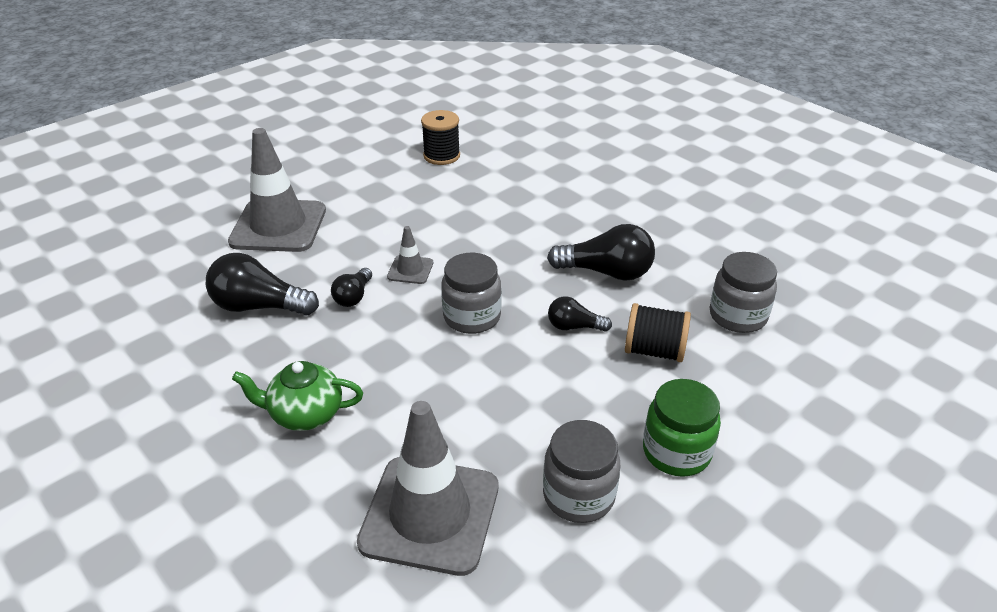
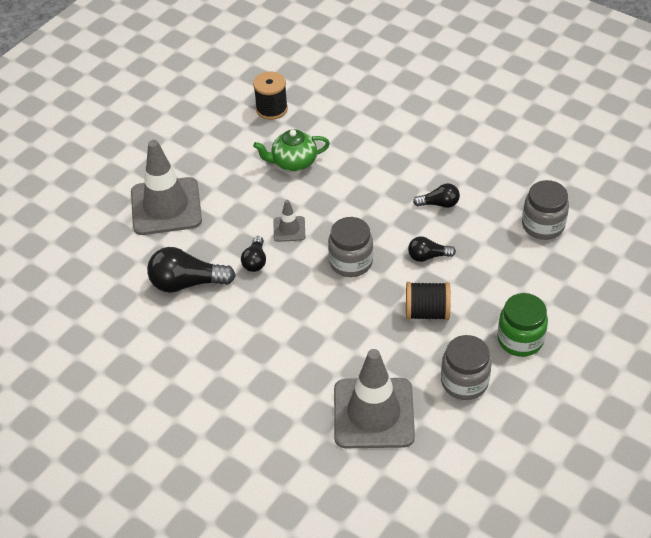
camera: 10 degrees left, 10 degrees up
(305, 414) = (261, 362): green teapot -> green teapot (293, 163)
(606, 272) = (439, 204): black light bulb -> black light bulb, size x0.56
(654, 350) = (489, 265): black spool -> black spool (427, 312)

